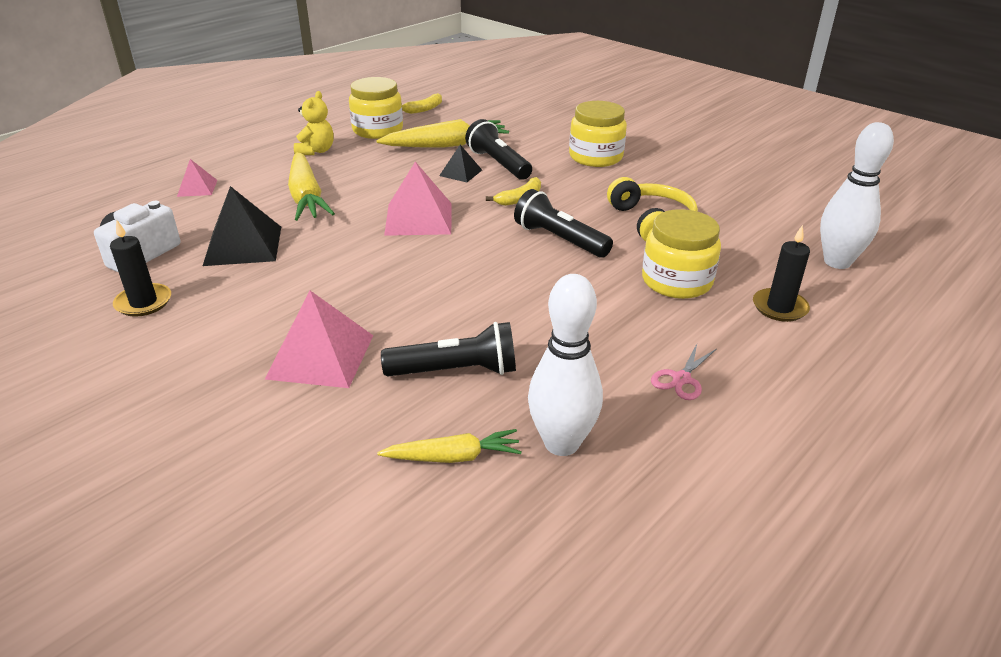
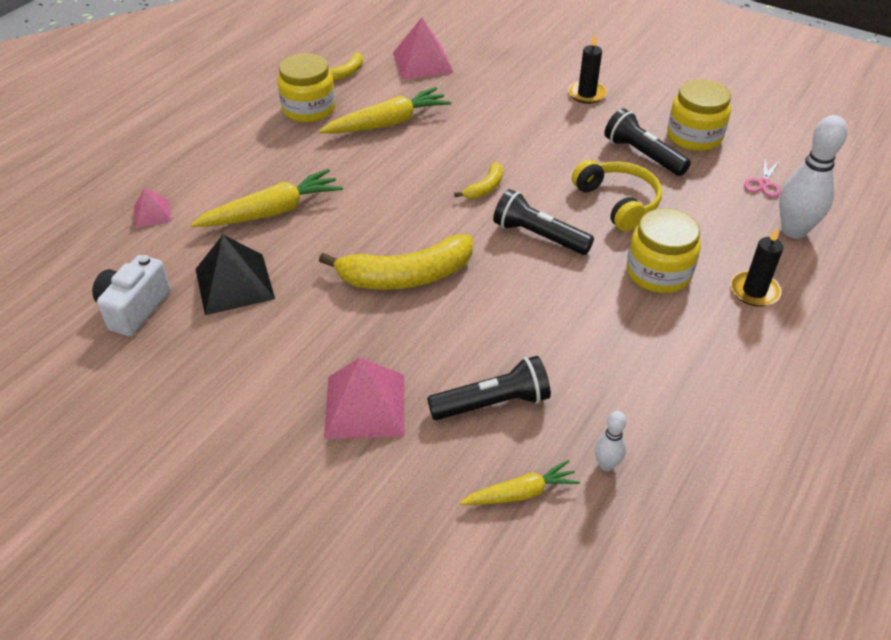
camera: 10 degrees left, 10 degrees up
(143, 302) = (168, 368): black candle -> black candle (586, 94)
(306, 197) = (271, 212): yellow carrot -> yellow carrot turned 90 degrees counterclockwise
(316, 151) = (256, 146): yellow teddy bear -> none
(411, 257) = (405, 276): none -> yellow banana
(419, 218) = (395, 226): pink pyramid -> pink pyramid (423, 62)
(460, 173) = (415, 160): black pyramid -> none
(498, 164) = (449, 143): black flashlight -> black flashlight (642, 155)
(561, 443) = (606, 465): white bowling pin -> white bowling pin, size x0.49
(595, 157) = (542, 122): yellow jar -> yellow jar (694, 136)
(681, 379) = (688, 382): pink scissors -> pink scissors (763, 184)

